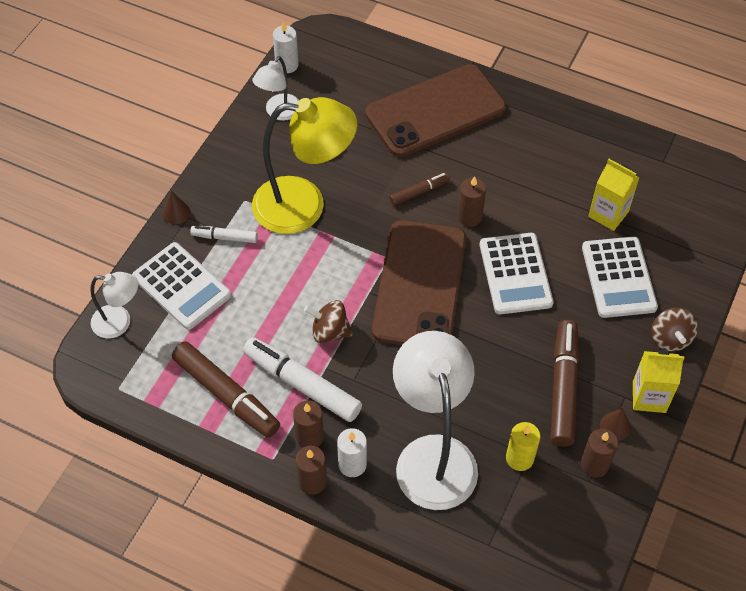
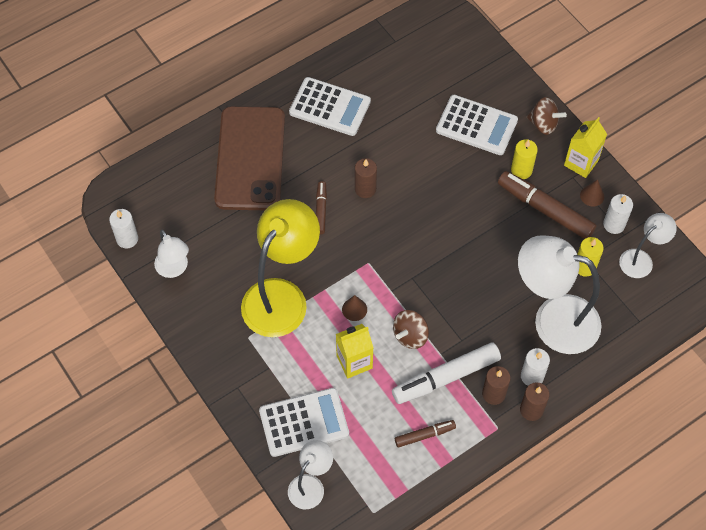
camera: 60 degrees left, 5 degrees up
(176, 213) = (227, 394): brown cone -> brown cone (354, 309)
(224, 237) = (275, 369): white marker -> none
(226, 395) = (425, 435): brown marker -> brown marker, size x0.53
(419, 284) = (405, 254): brown phone -> none
(515, 274) = (434, 187): white calculator -> white calculator (330, 107)
(569, 513) = (641, 259): none -> white lamp
(594, 465) = (614, 224): brown candle -> white candle
(595, 343) = (521, 170): none -> yellow candle
(608, 214) = (419, 101): yellow carton -> yellow carton (354, 362)

